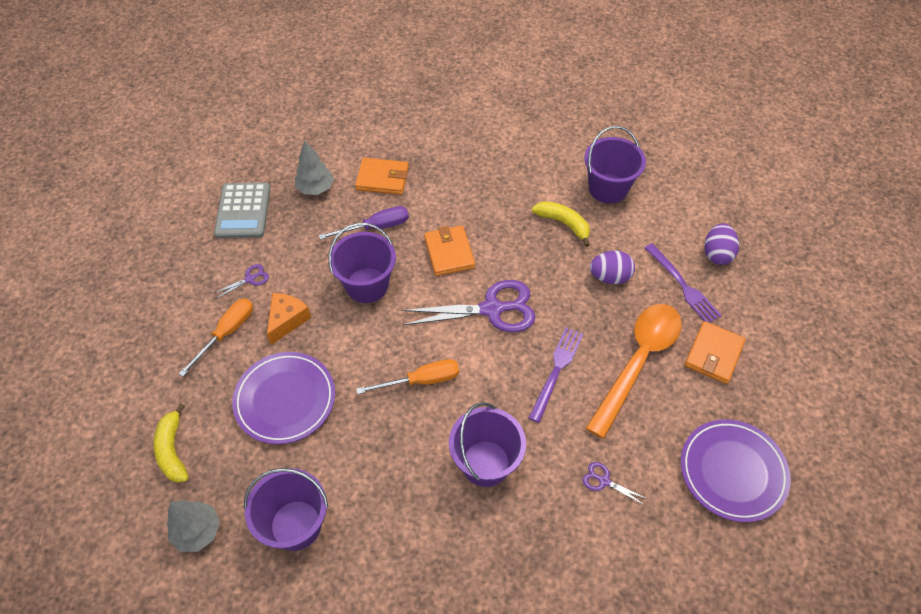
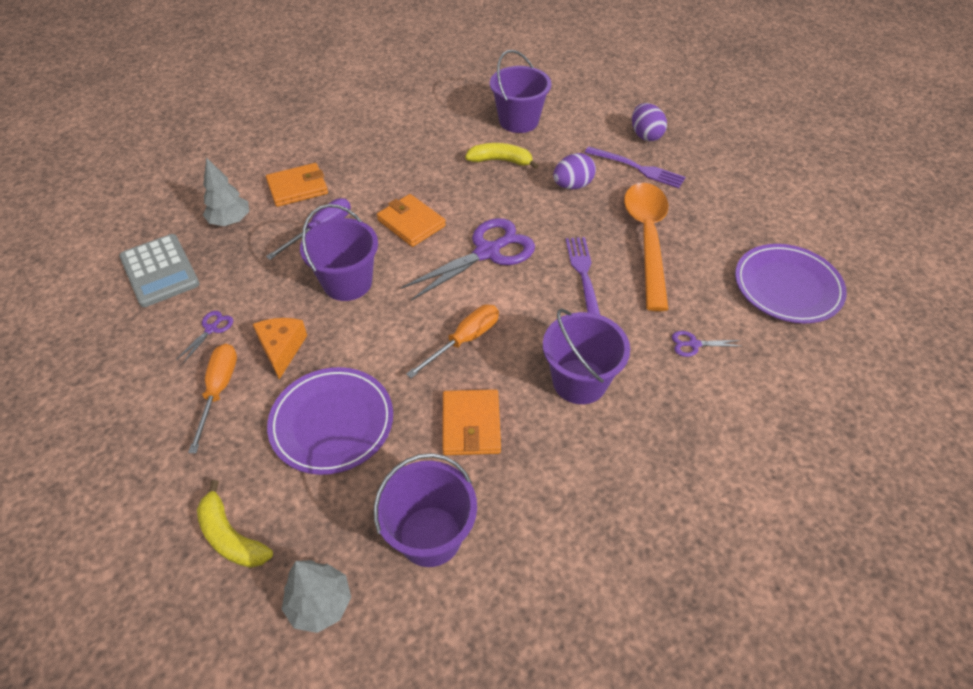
camera: 30 degrees left, 5 degrees down
(713, 354) = (702, 208): orange wallet -> orange wallet (471, 425)

